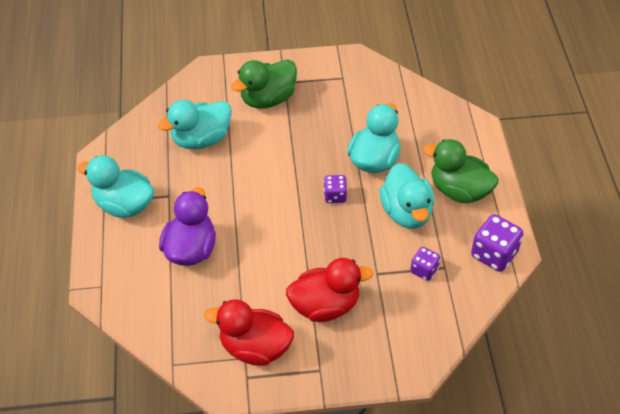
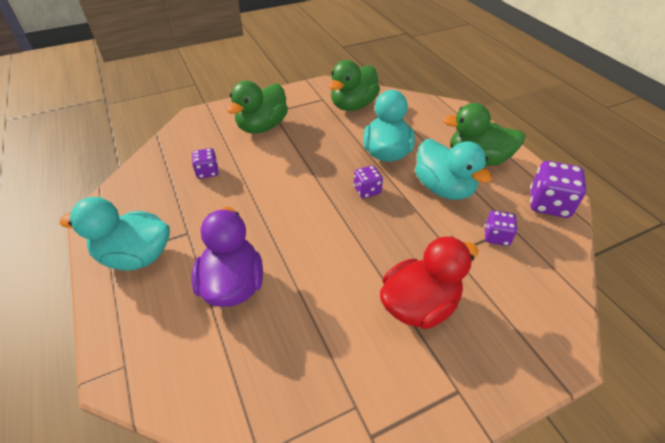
camera: 20 degrees left, 5 degrees down
(201, 139) = (207, 172): turquoise duck -> purple dice
(255, 348) = (362, 388): red duck -> none
(370, 94) = (353, 105): none -> green duck

